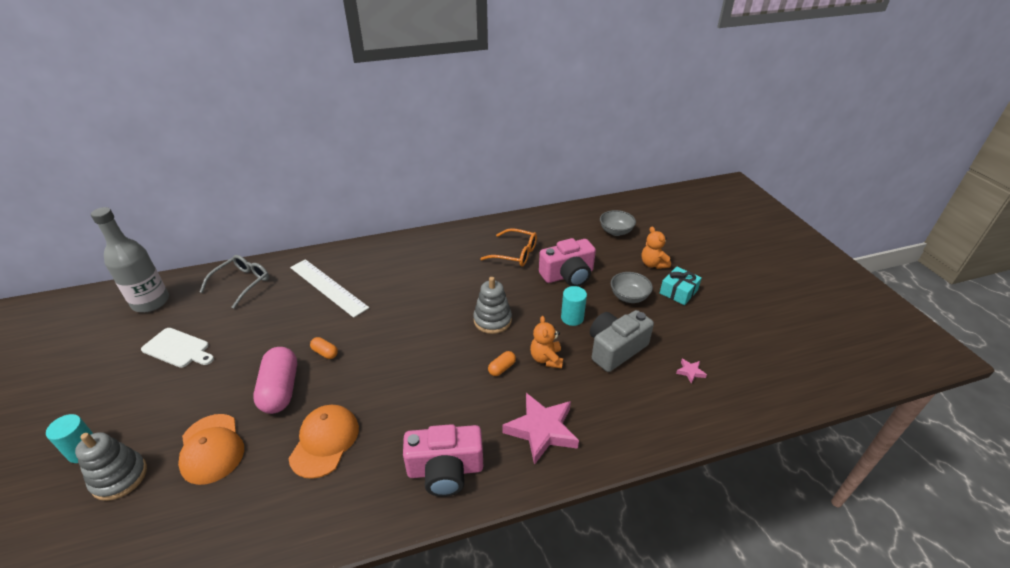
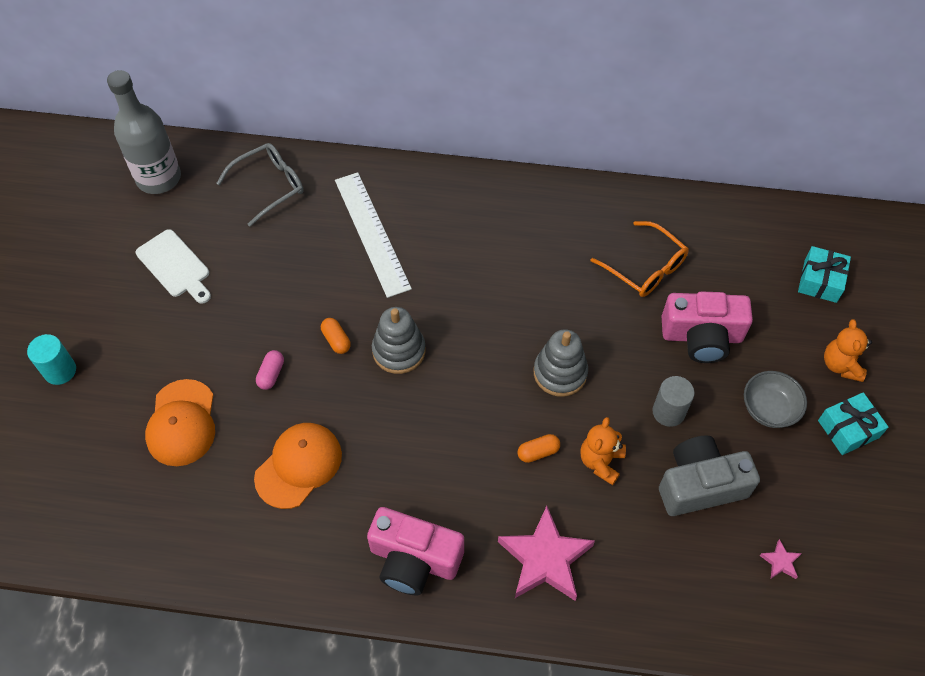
camera: 25 degrees right, 20 degrees up
(119, 477) = (88, 420): grey stacking toy -> grey stacking toy (399, 351)
(280, 390) = (271, 374): pink capsule -> pink capsule, size x0.46
(572, 318) = (668, 412): turquoise cylinder -> grey cylinder
(615, 231) = (820, 281): grey bowl -> turquoise gift

